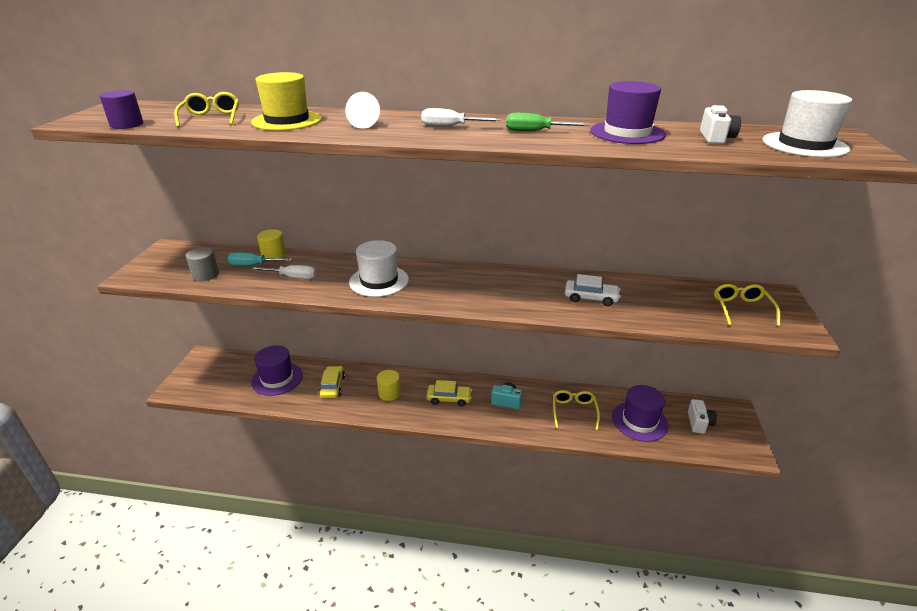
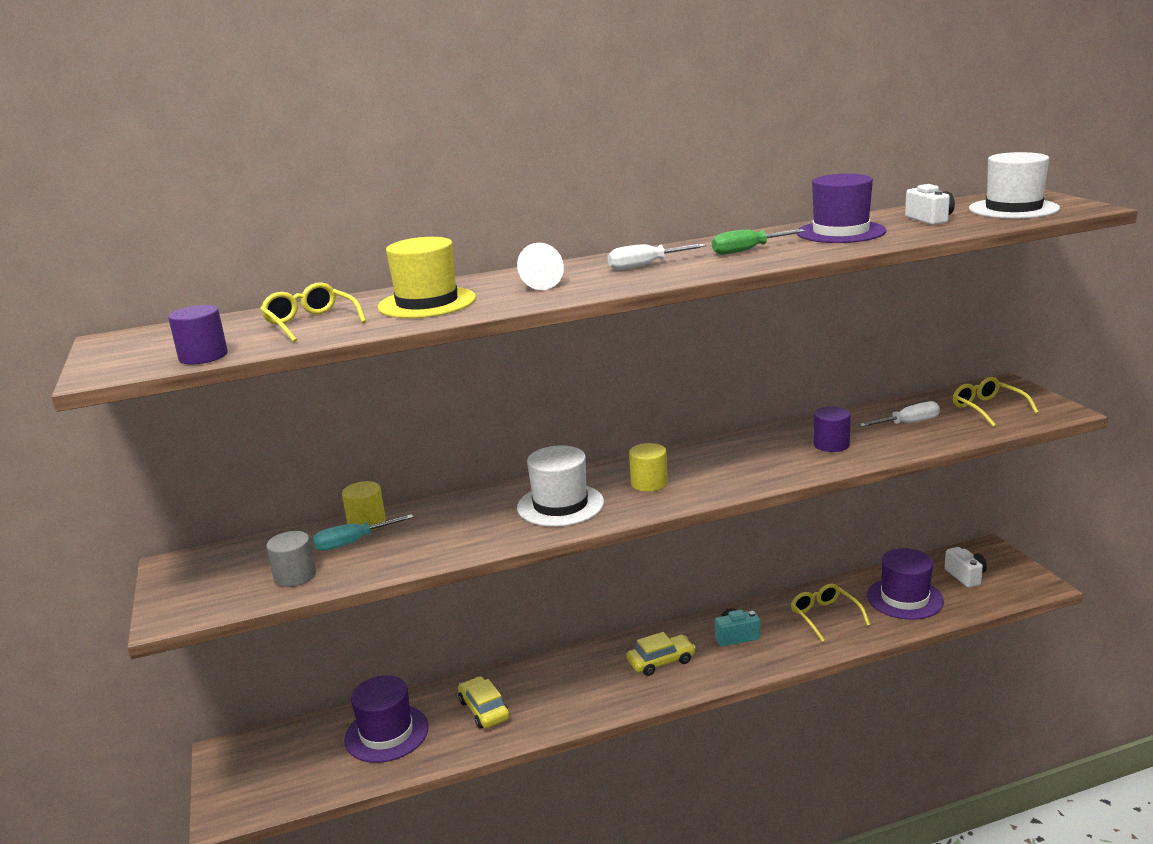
camera: 25 degrees left, 10 degrees down
(293, 277) = (435, 538): white screwdriver -> white screwdriver (908, 423)
(389, 393) = (574, 686): yellow cylinder -> yellow cylinder (649, 483)
(591, 298) = (831, 445): white car -> purple cylinder

